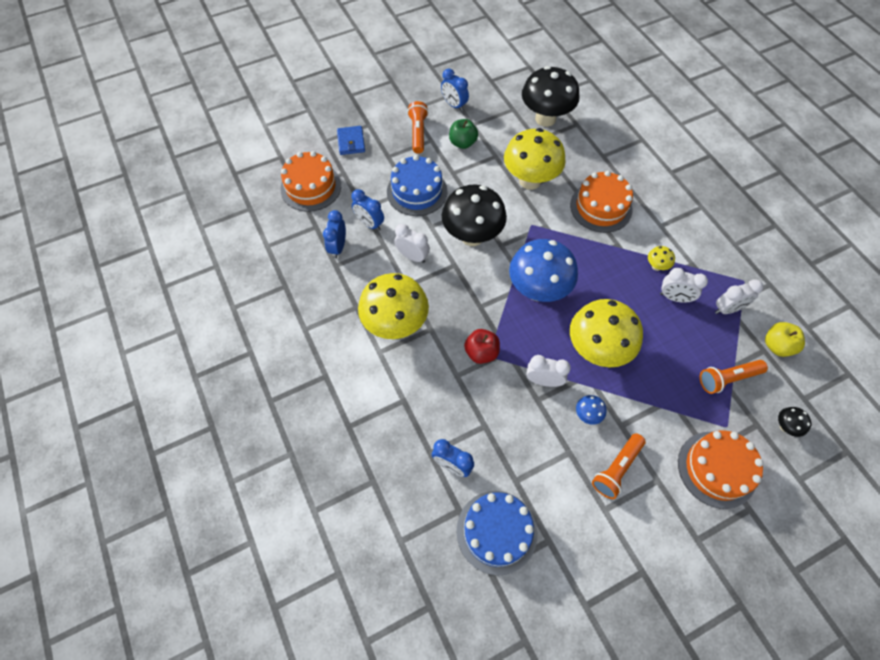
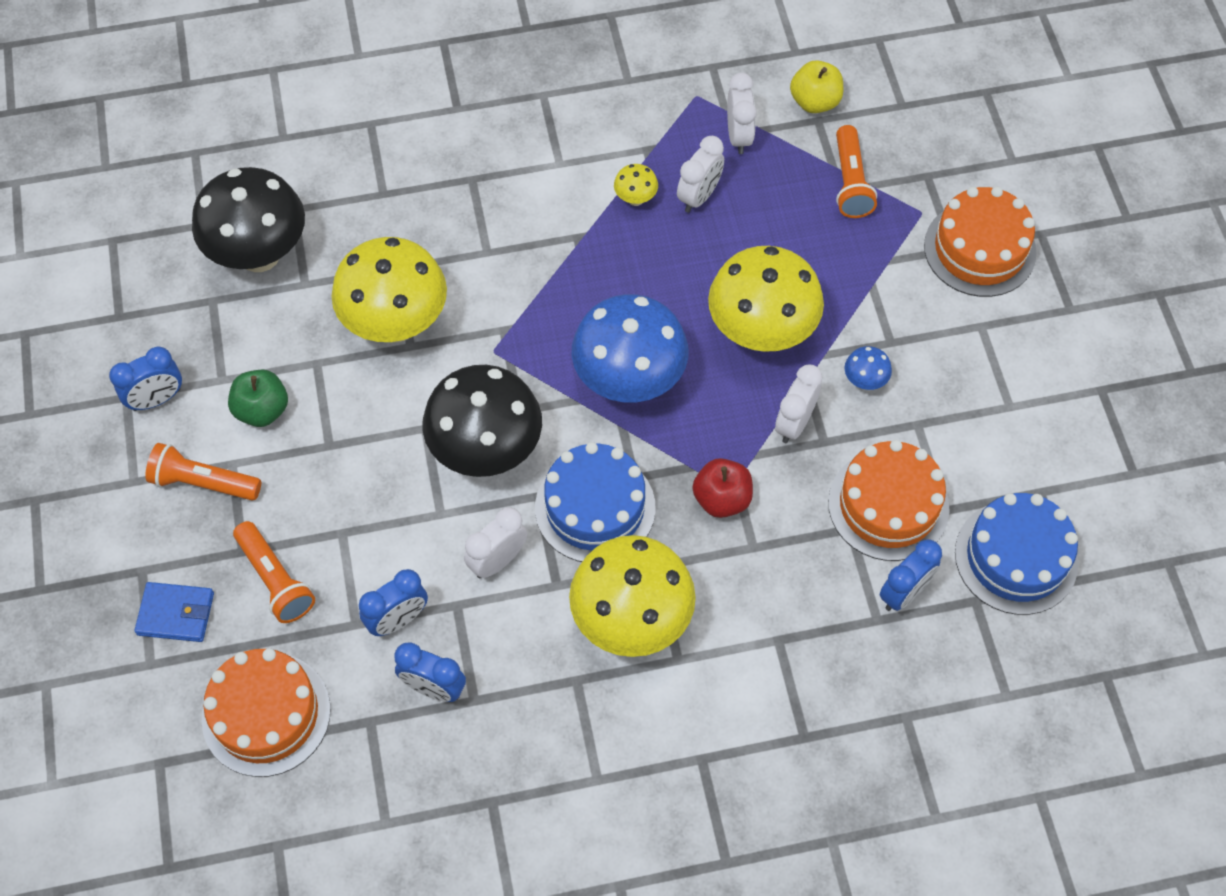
camera: 75 degrees left, 0 degrees up
(417, 191) = (350, 519): blue cake -> blue cake (595, 507)
(601, 207) = (493, 235): orange cake -> orange cake (888, 505)
(616, 469) = (954, 371): orange flashlight -> orange flashlight (275, 580)
(785, 426) = (937, 145): black mushroom -> none

